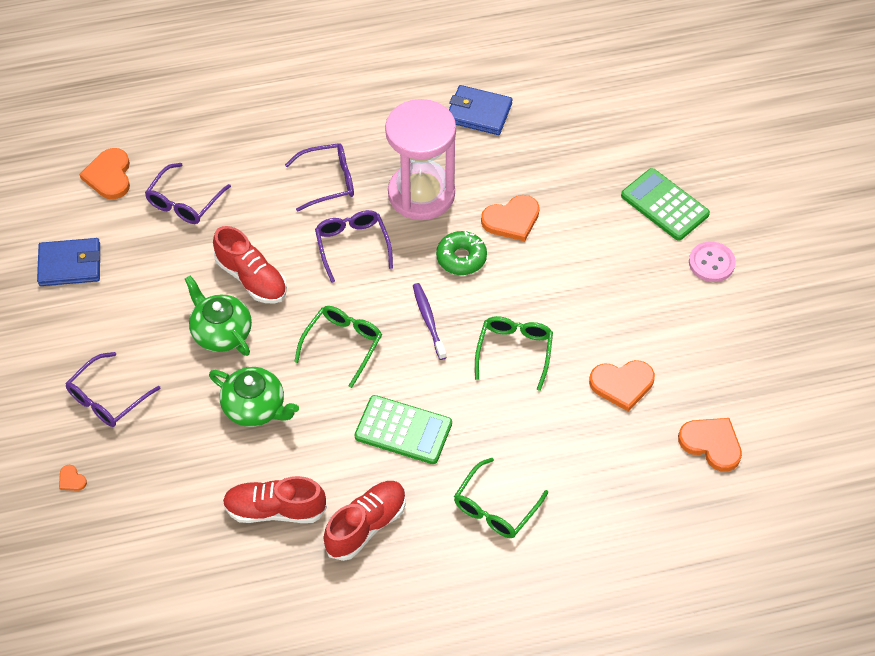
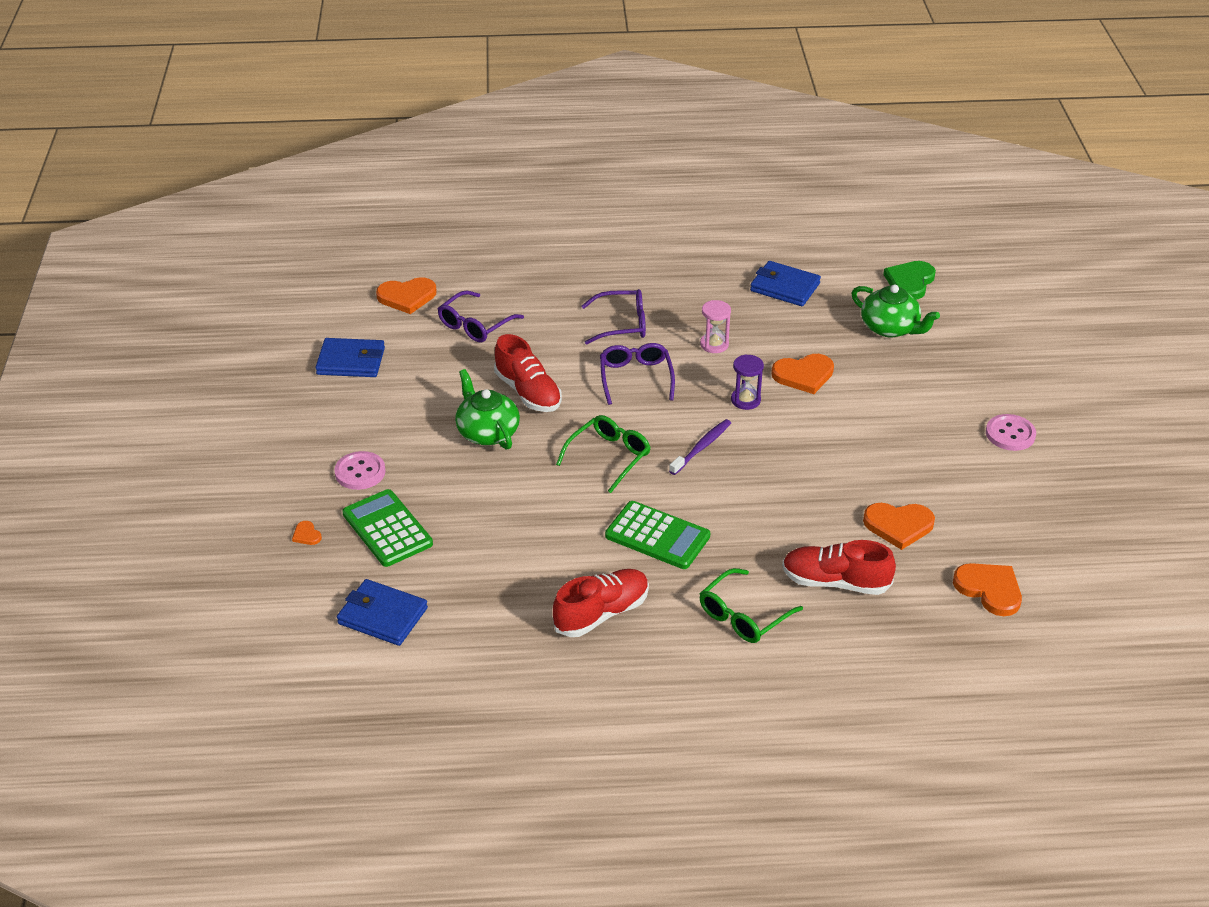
camera: 10 degrees right, 15 degrees down
(107, 398) = (360, 472): purple glasses -> pink button
(109, 176) = (407, 297): orange heart -> orange heart turned 105 degrees counterclockwise
(163, 561) = (382, 616): none -> blue wallet
(255, 407) = (507, 498): green teapot -> green teapot (890, 328)
(275, 510) = (508, 587): red shoe -> red shoe (835, 582)
(421, 194) = (714, 344): pink hourglass -> pink hourglass, size x0.41
(428, 320) = (702, 447): purple toothbrush -> purple toothbrush turned 45 degrees clockwise
(461, 258) = (745, 400): green donut -> purple hourglass
(514, 352) = (787, 484): green glasses -> none
(597, 90) = (910, 282): none -> green heart
(664, 205) = (966, 381): green calculator -> green calculator (387, 529)

